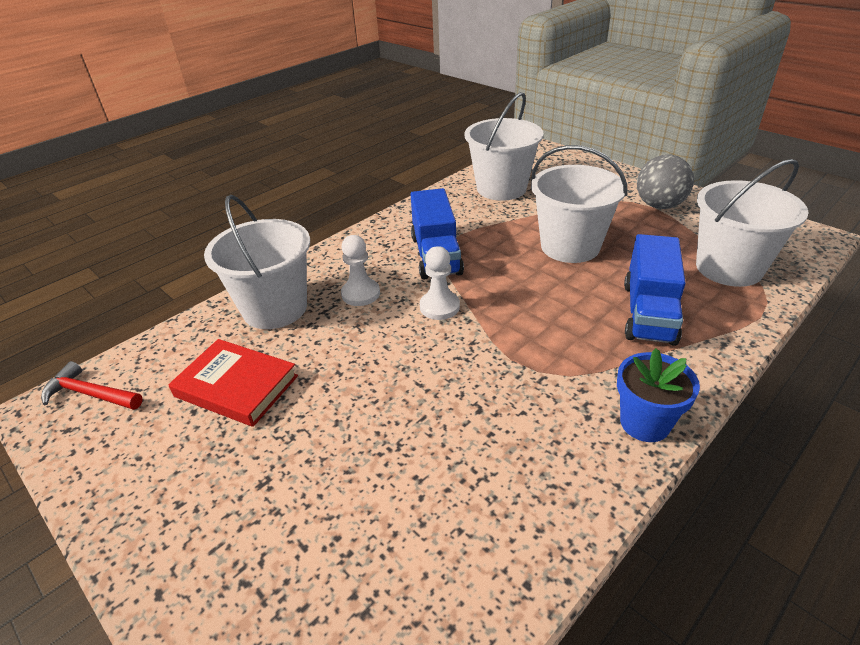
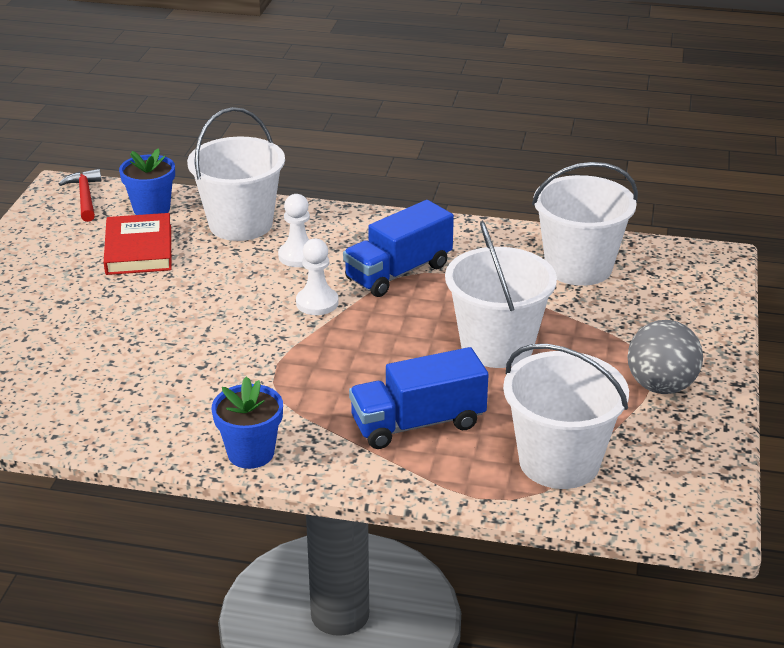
camera: 55 degrees right, 5 degrees down
(179, 354) = (151, 209): none -> blue flower pot

